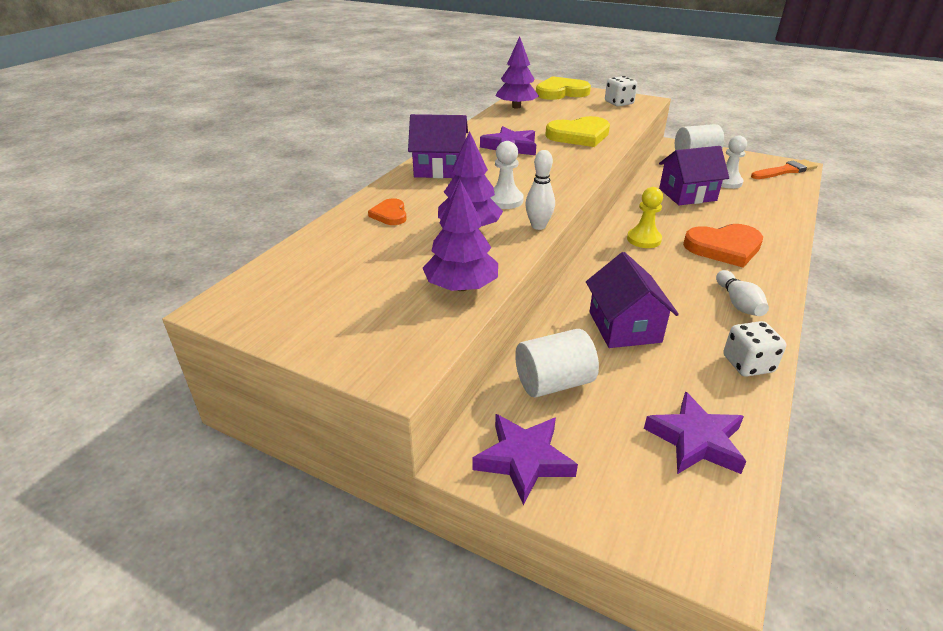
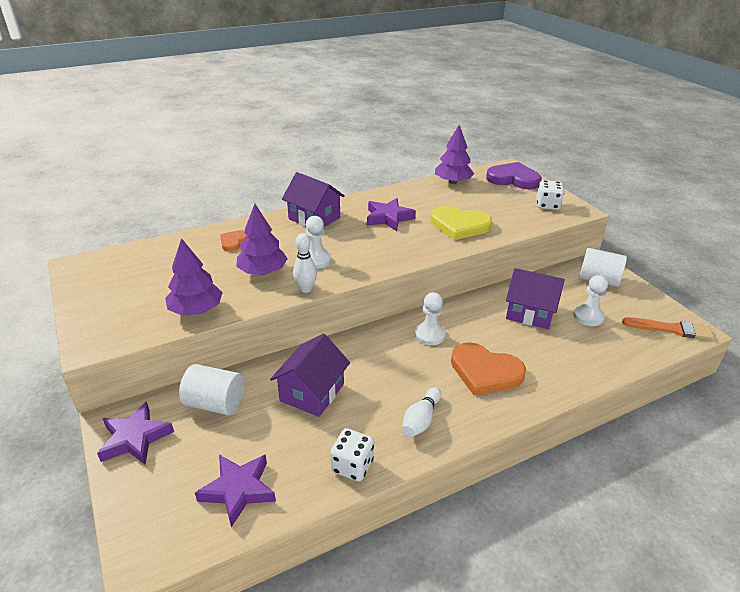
camera: 35 degrees right, 0 degrees up
(561, 92) = (513, 179): yellow heart -> purple heart
(644, 239) = (429, 335): yellow pawn -> white pawn

